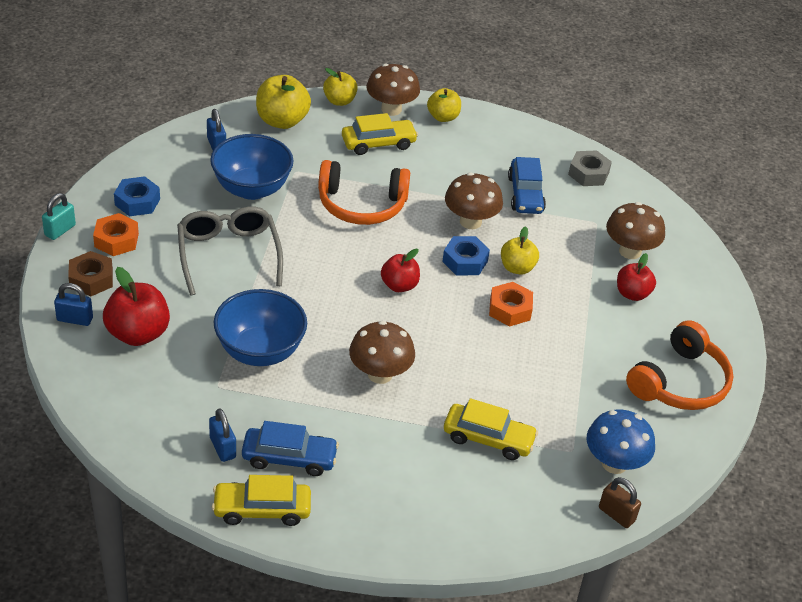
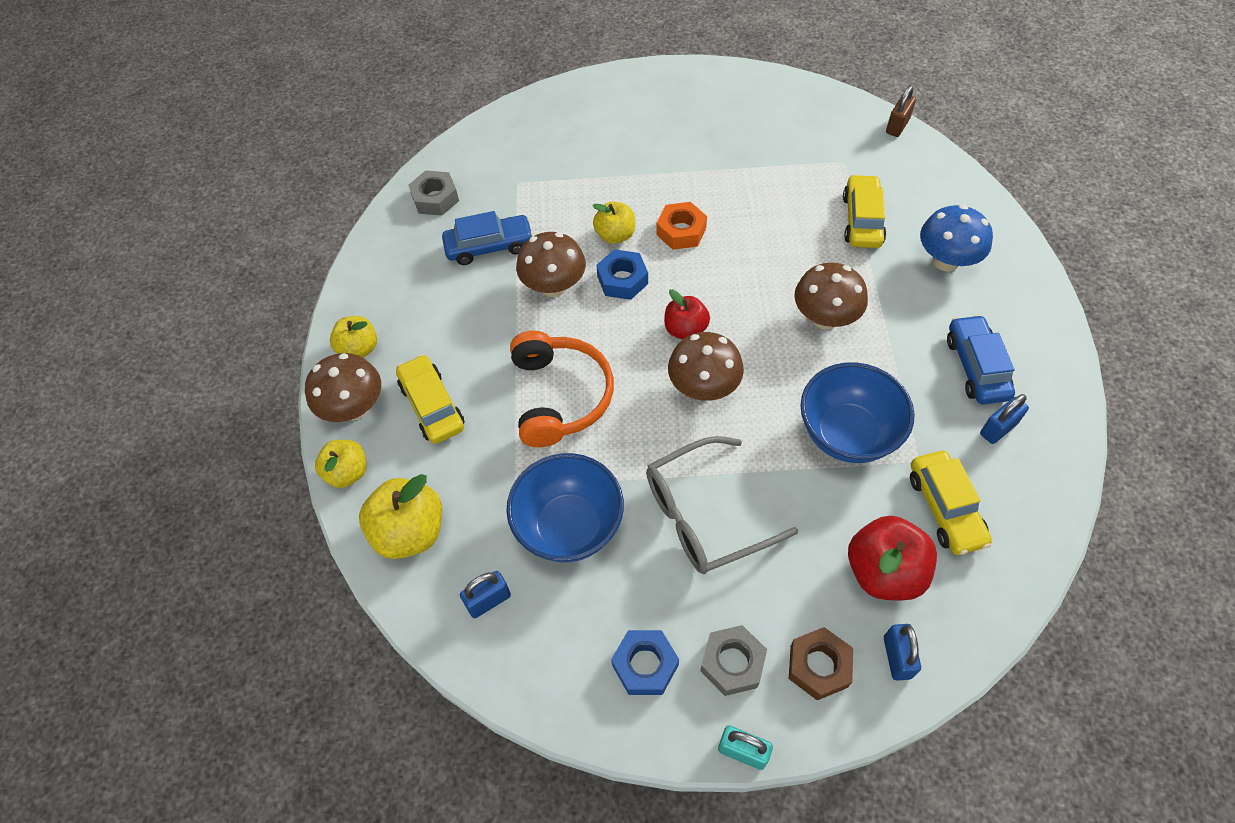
camera: 95 degrees left, 15 degrees up
(116, 240) = (732, 663): orange nut -> grey nut
(262, 509) = (1050, 372): yellow car -> yellow car (945, 508)
(614, 463) = (842, 133): blue mushroom -> blue mushroom (946, 261)
(630, 251) = (554, 152): brown mushroom -> brown mushroom (703, 387)
(632, 294) = (618, 144): red apple -> none
(680, 382) = (722, 102): orange headphones -> none

